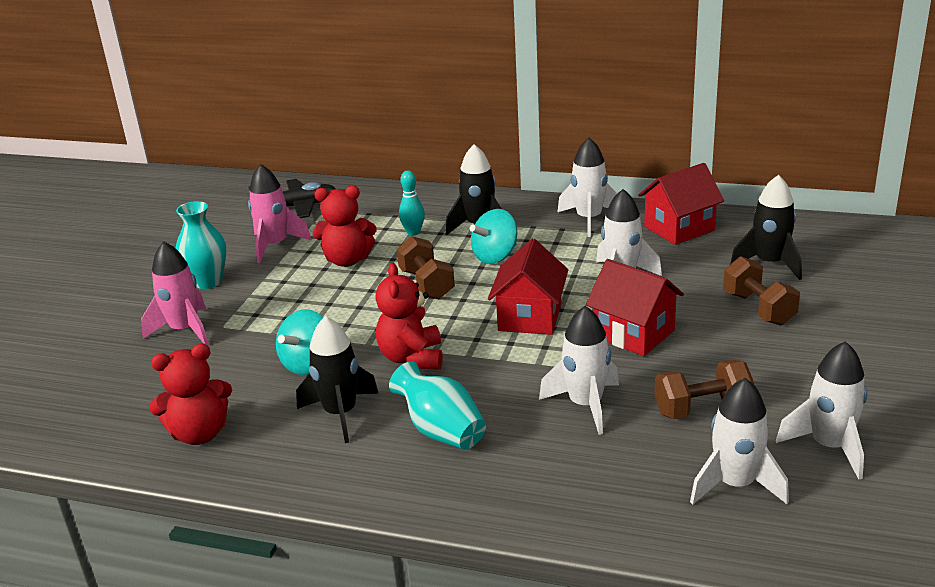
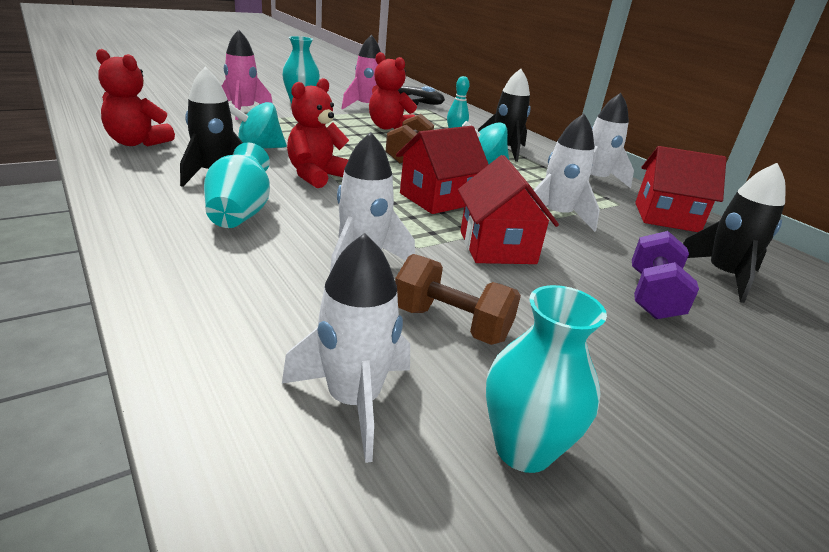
camera: 35 degrees right, 0 degrees up
(758, 308) = (652, 296): brown dumbbell -> purple dumbbell
(829, 446) = (523, 449): white rocket -> turquoise vase

